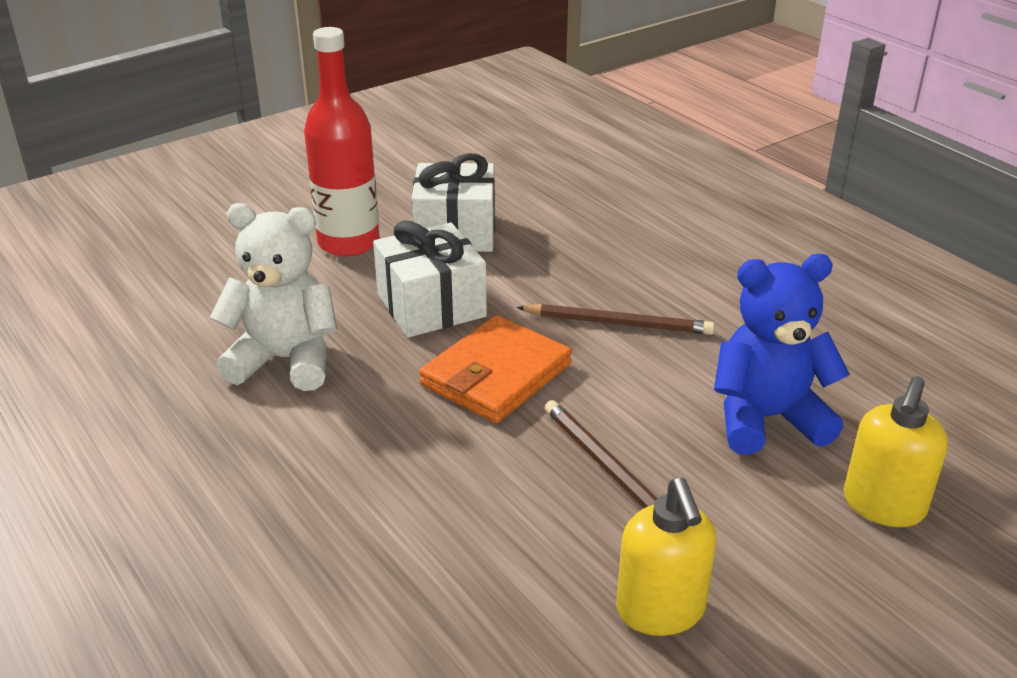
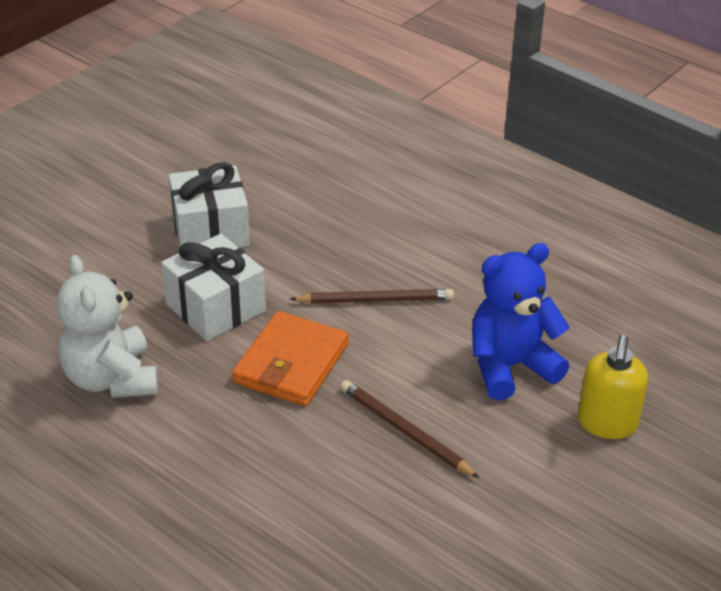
camera: 15 degrees left, 5 degrees up
(285, 360) = (111, 379): white teddy bear -> white teddy bear turned 105 degrees counterclockwise
(348, 243) = (119, 255): red bottle -> none
(660, 610) = (469, 532): yellow soap dispenser -> none

